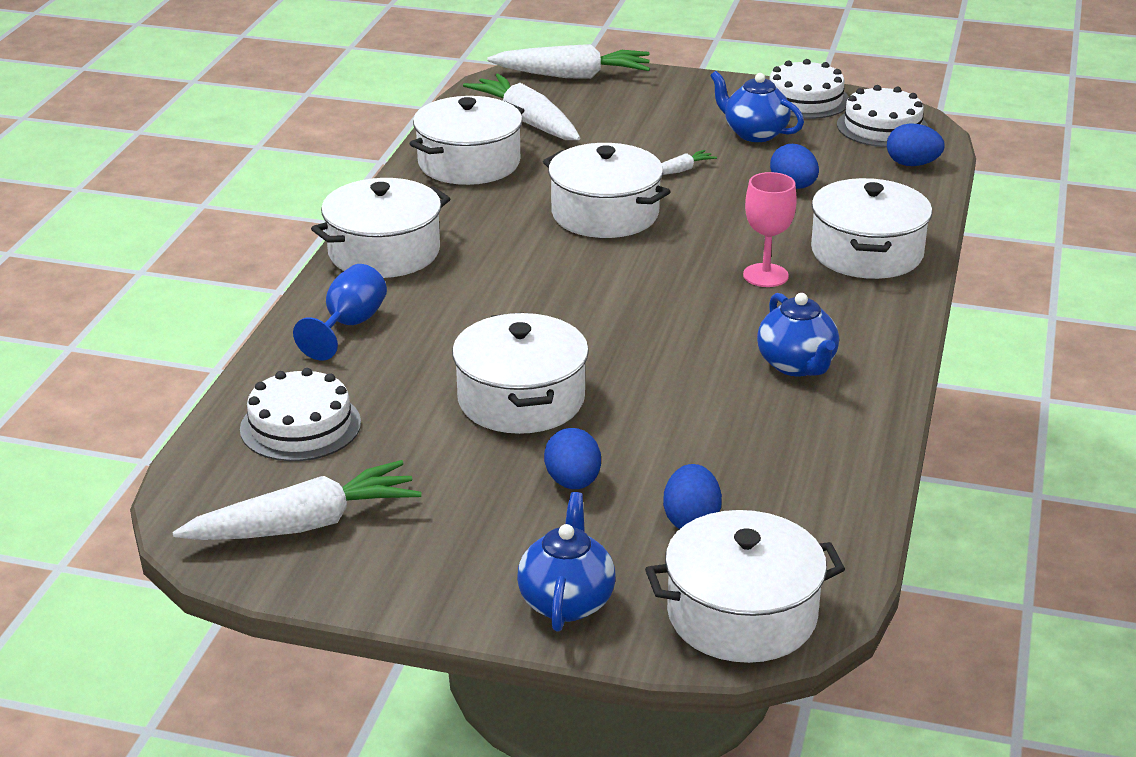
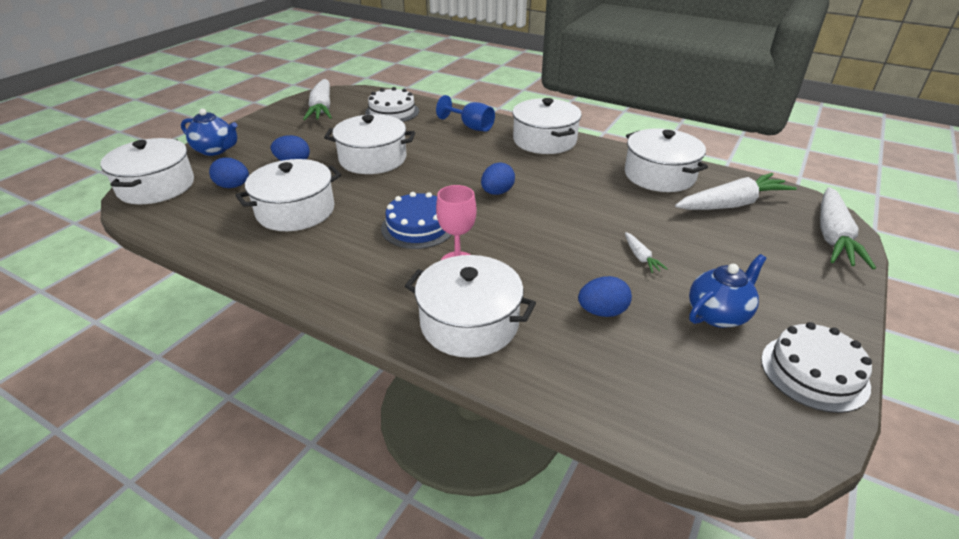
camera: 105 degrees right, 5 degrees up
(605, 214) = (573, 213): white pot -> white pot (295, 211)
(705, 316) = (418, 227): none -> blue cake
(797, 365) = (337, 249): blue teapot -> none
(882, 127) = (745, 418): white cake -> none
(912, 164) = (643, 412): blue egg -> blue egg (497, 192)

